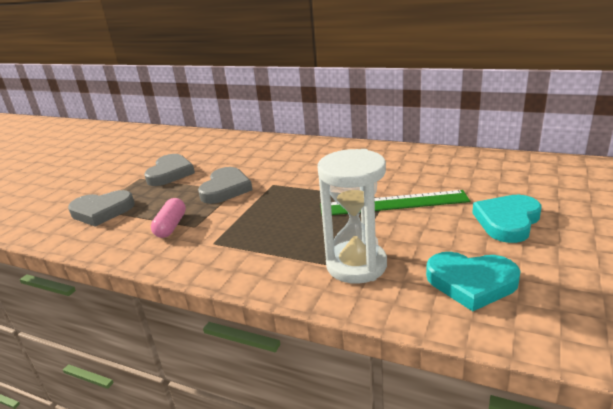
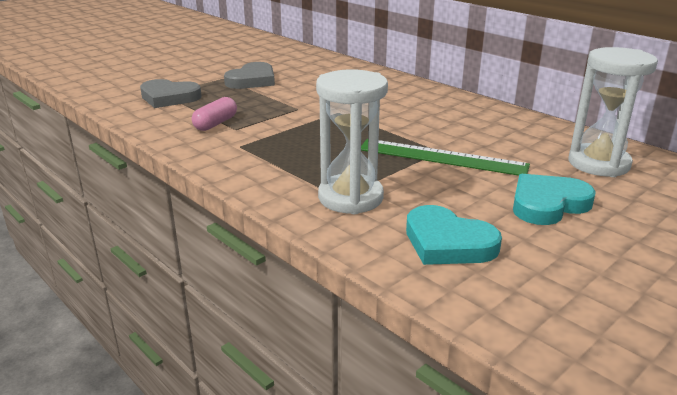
camera: 20 degrees right, 0 degrees up
(225, 189) = (290, 105): grey heart -> none
(507, 176) = (598, 164): none -> white hourglass

